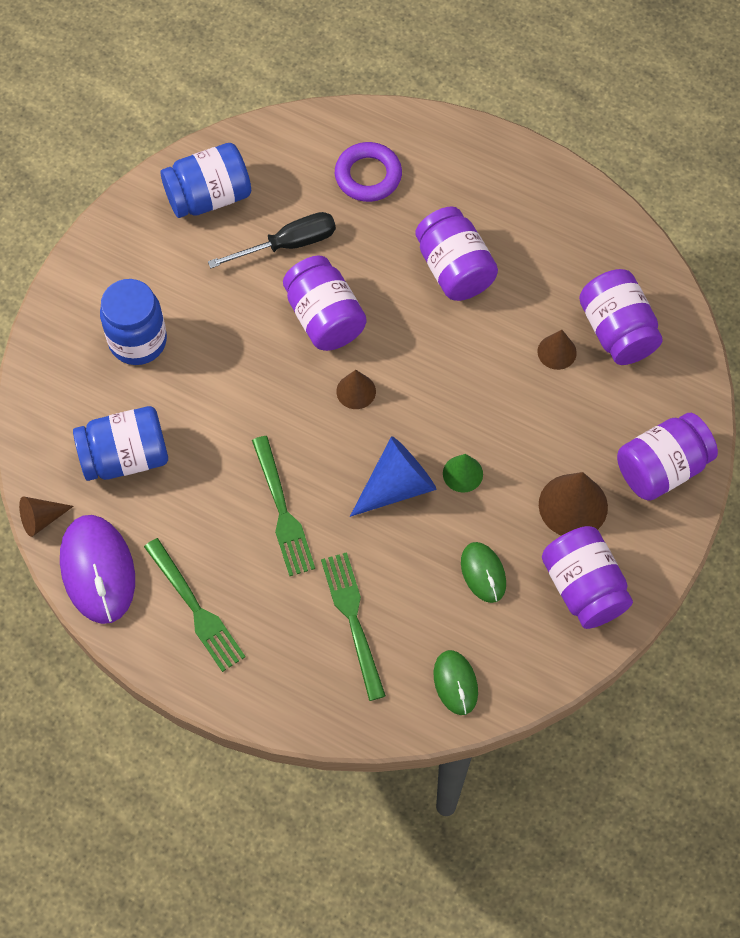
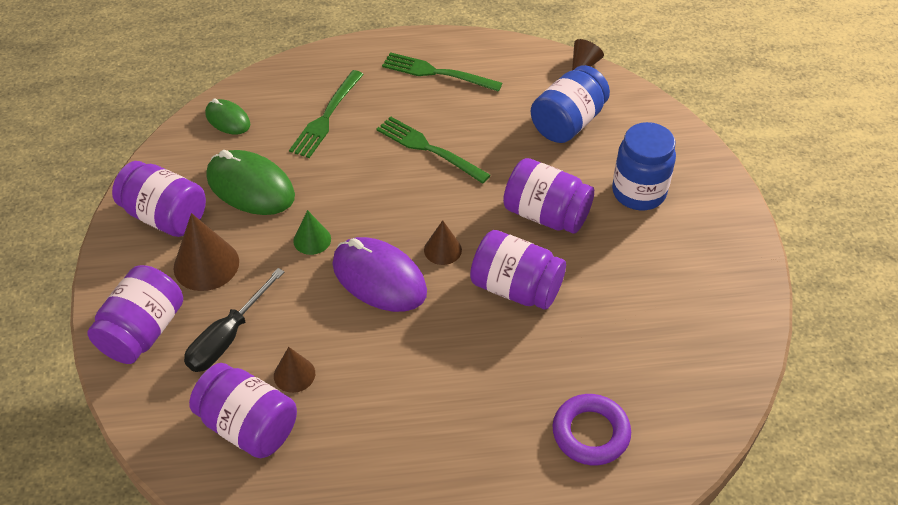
camera: 145 degrees right, 15 degrees down
(98, 570) = (519, 60): purple mouse -> purple mouse (379, 278)
(209, 197) = (704, 327): blue jar -> none
(288, 244) = (600, 328): black screwdriver -> black screwdriver (227, 337)
(352, 619) = (326, 117): green fork -> green fork turned 75 degrees clockwise
(397, 486) = (358, 205): blue cone -> none
(454, 269) = (439, 393): purple jar -> purple jar (546, 215)
(483, 573) = (250, 187): green mouse -> green mouse, size x1.77

